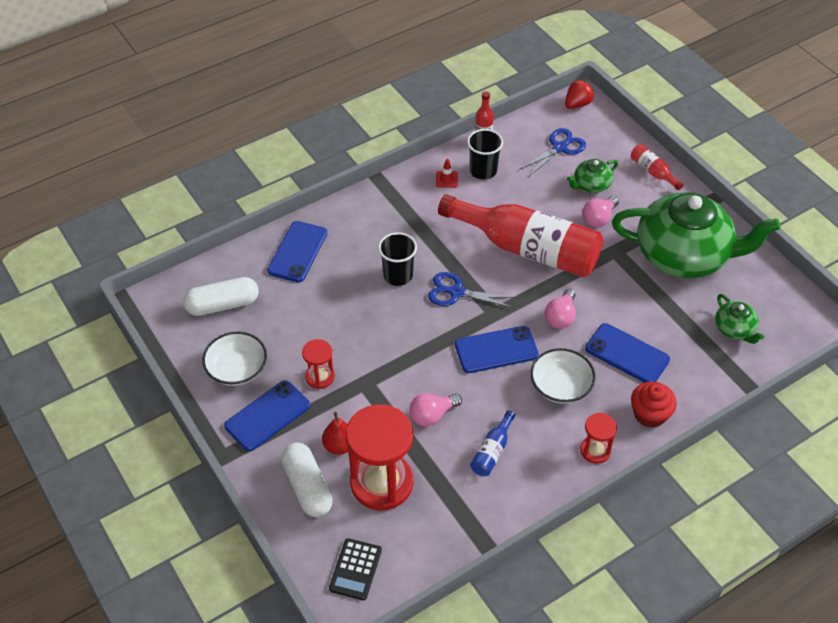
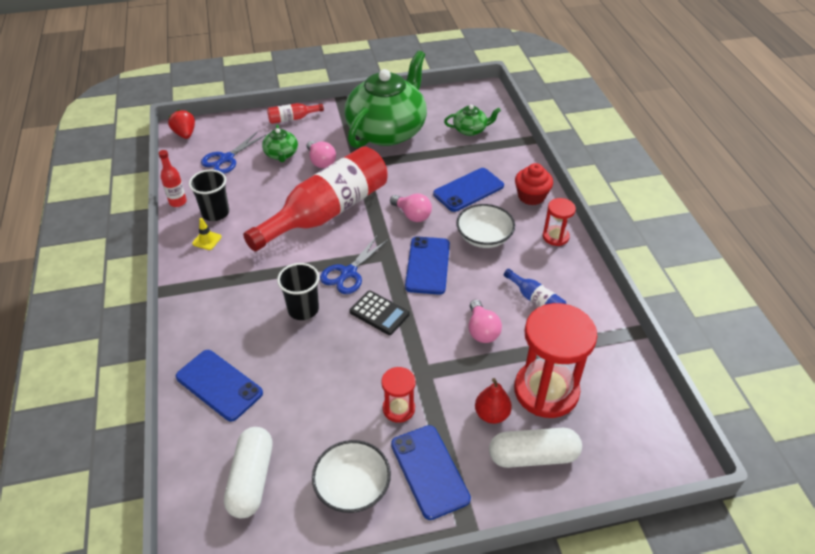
camera: 70 degrees left, 5 degrees down
(355, 569) = (639, 439): black calculator -> black calculator (379, 313)
(446, 179) = (207, 240): red traffic cone -> yellow traffic cone
(560, 148) = (226, 159): blue scissors -> blue scissors turned 120 degrees counterclockwise

